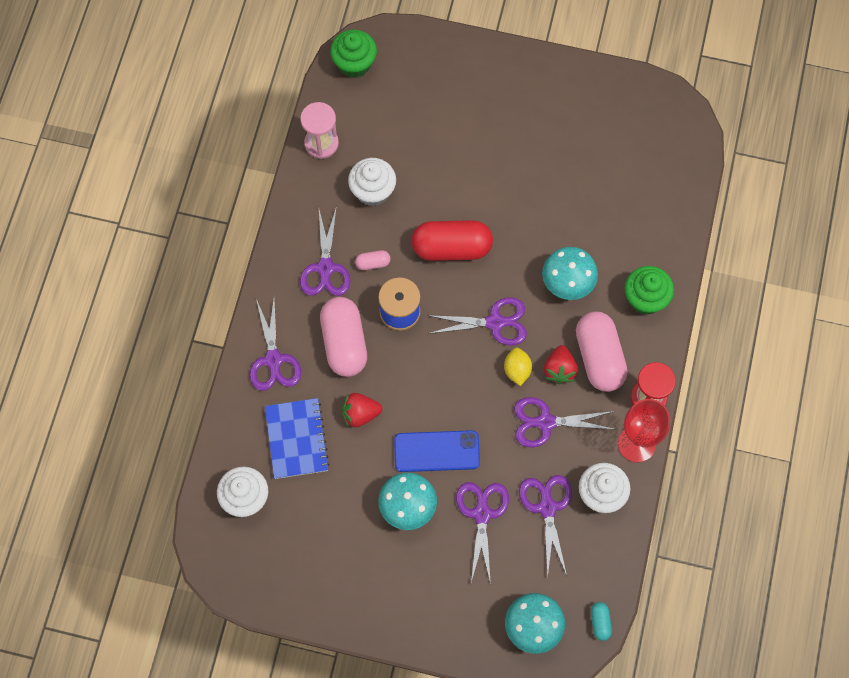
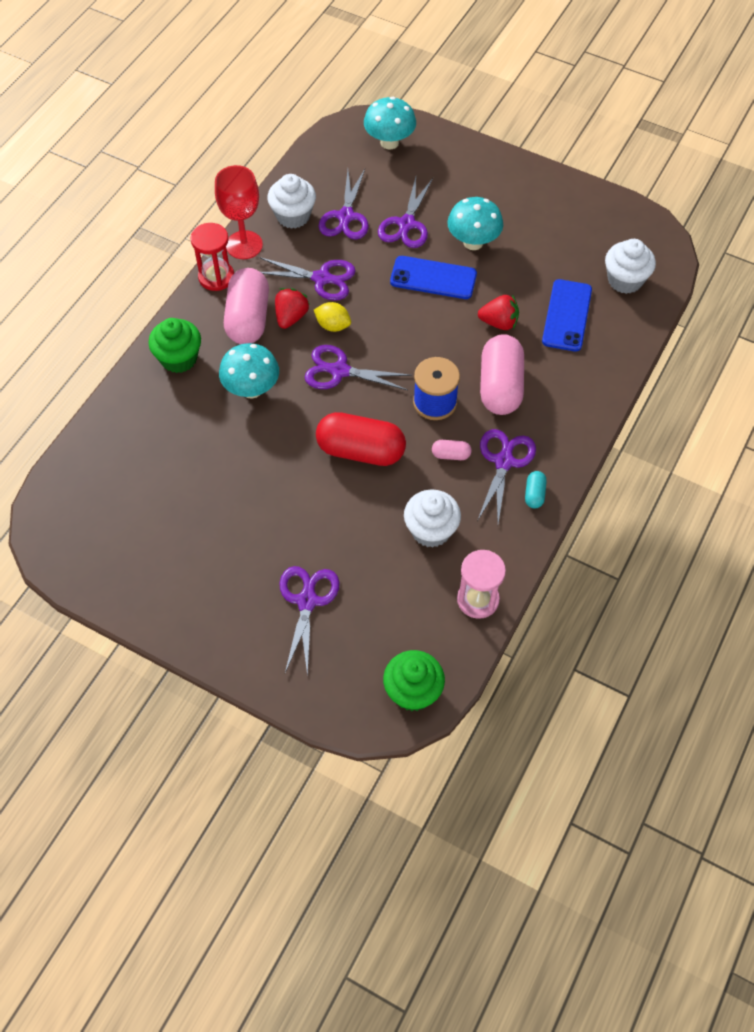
camera: 165 degrees left, 10 degrees down
(273, 360) = (577, 387): purple scissors -> purple scissors (307, 601)
(296, 439) = (567, 315): blue notebook -> blue phone
(517, 370) = (333, 325): yellow lemon -> yellow lemon turned 75 degrees counterclockwise
(600, 622) = (331, 134): turquoise capsule -> turquoise capsule (534, 494)

